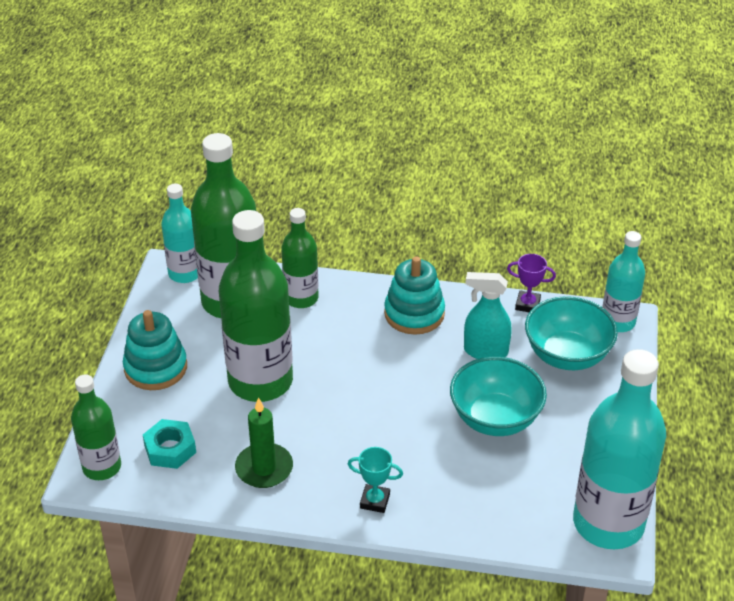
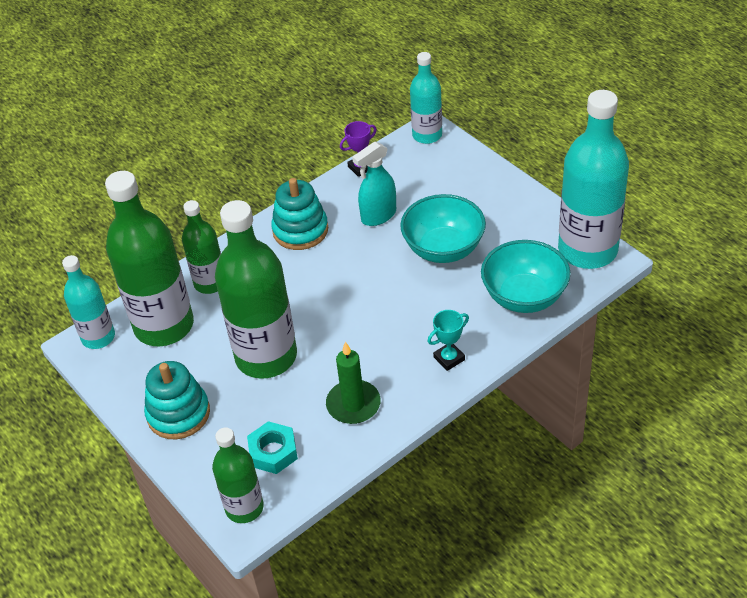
camera: 45 degrees left, 5 degrees up
(567, 355) = (428, 178): turquoise bowl -> turquoise bowl (524, 297)

